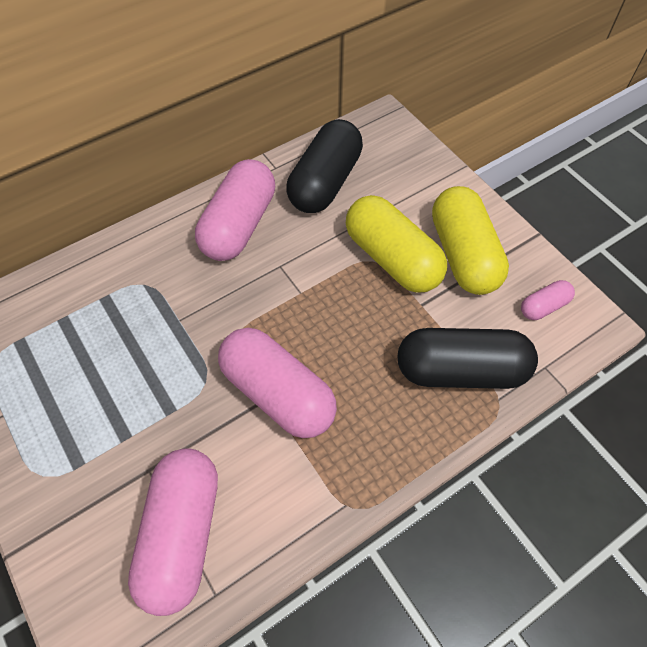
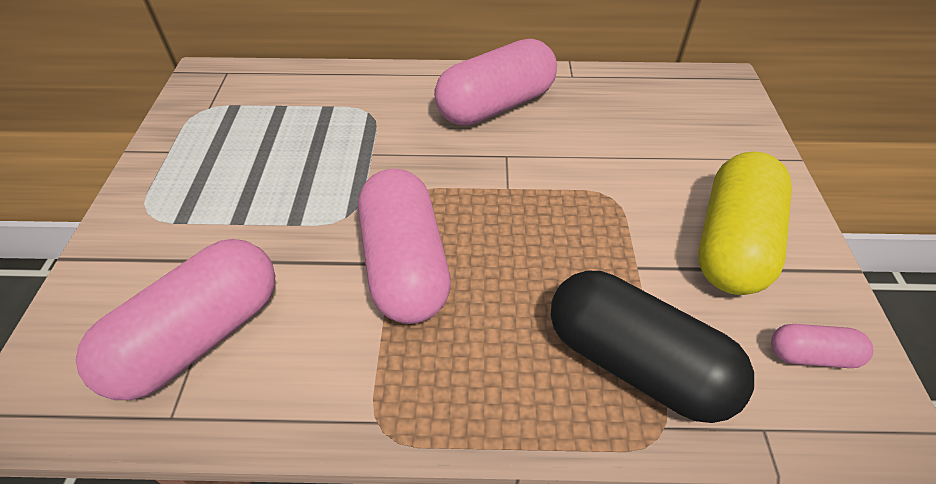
camera: 35 degrees right, 10 degrees down
(325, 182) = (614, 108): black capsule -> none
(392, 258) = (636, 205): yellow capsule -> none

